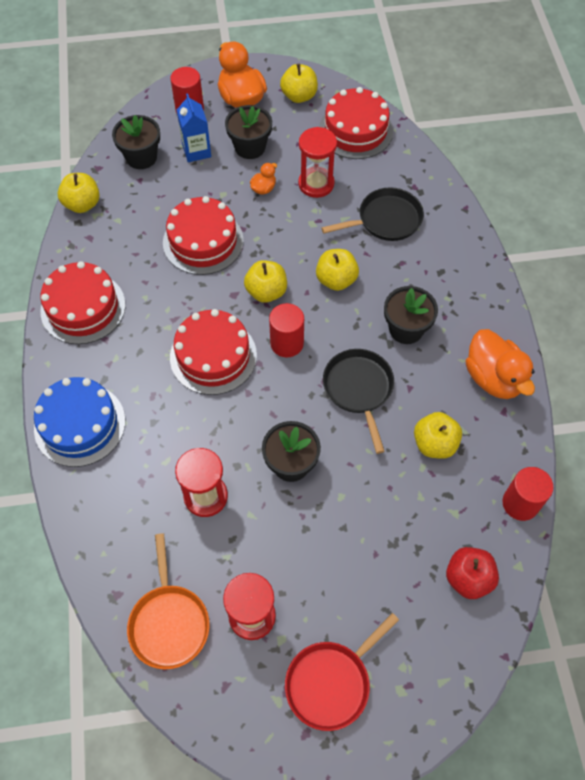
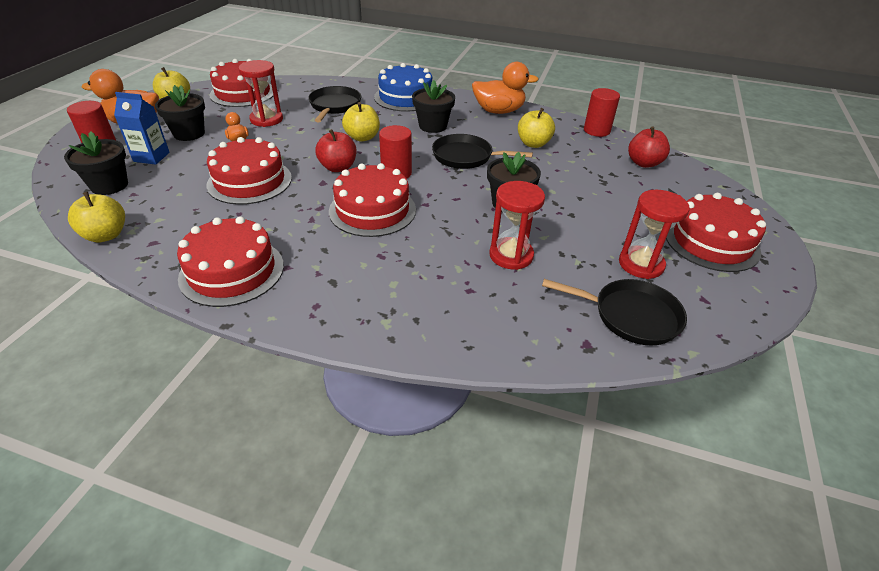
camera: 65 degrees left, 20 degrees down
(80, 424) = (370, 314): blue cake -> blue cake (405, 97)
(169, 622) = (630, 316): orange pan -> black pan
(266, 292) = (338, 167): yellow apple -> red apple
(331, 682) = (711, 242): red pan -> red cake

